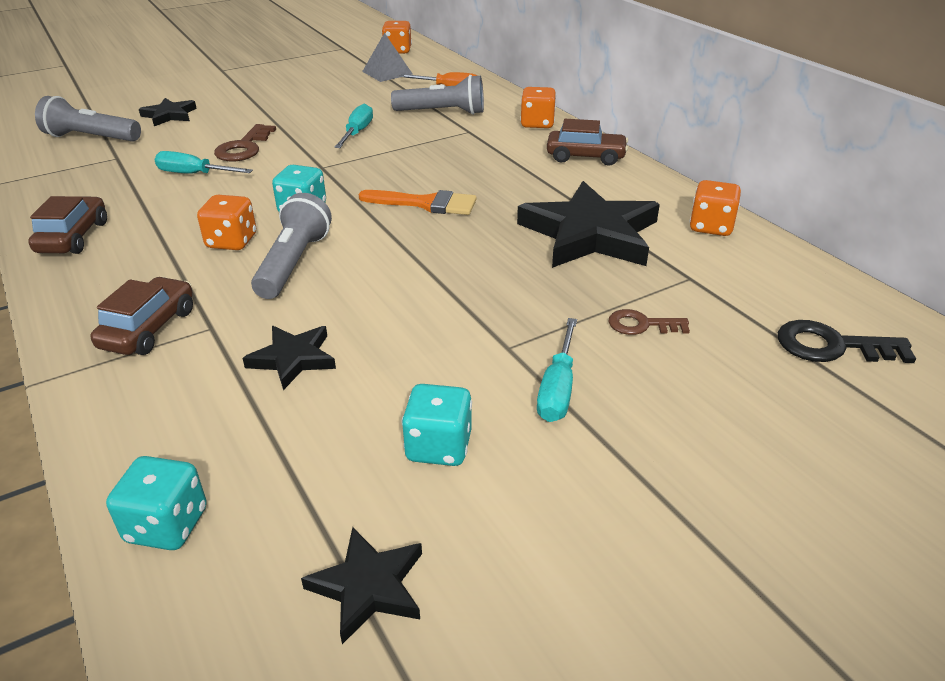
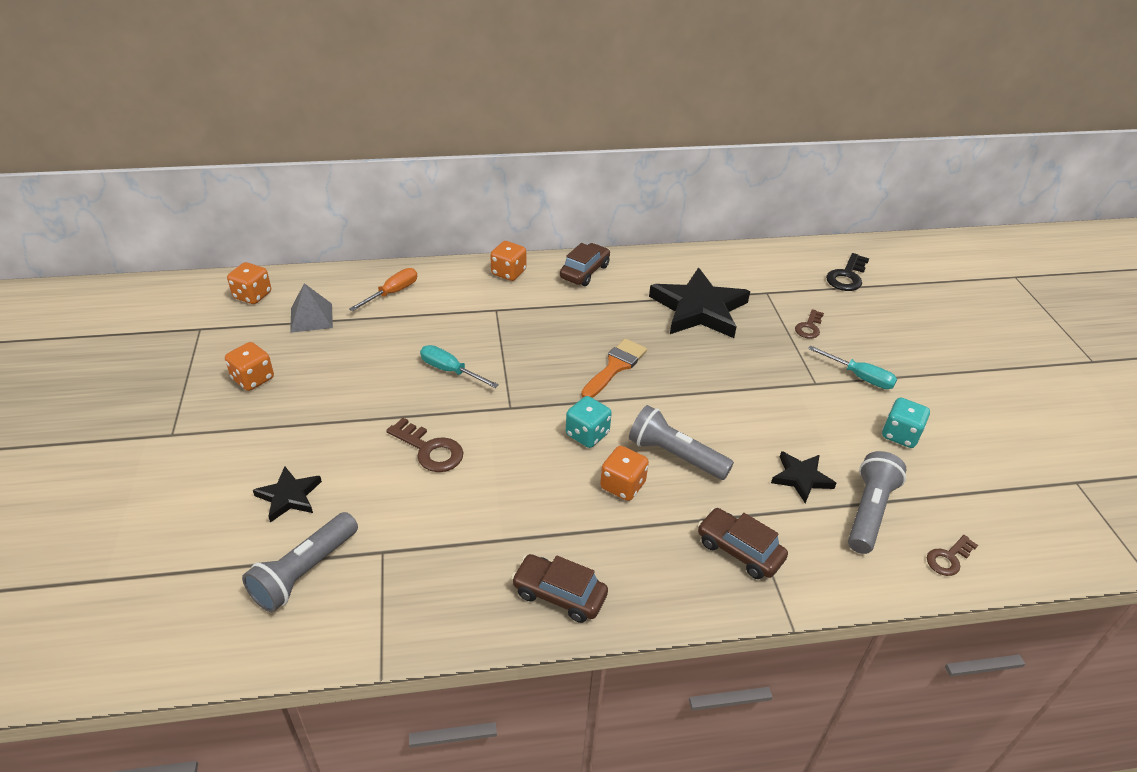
camera: 70 degrees left, 5 degrees up
(167, 525) = (948, 558): turquoise dice -> brown key
(194, 174) = (469, 493): turquoise screwdriver -> none
(368, 587) = (997, 485): black star -> none
(442, 112) = (444, 312): grey flashlight -> grey flashlight (869, 512)
(711, 227) = (713, 262): orange dice -> orange dice (253, 379)

